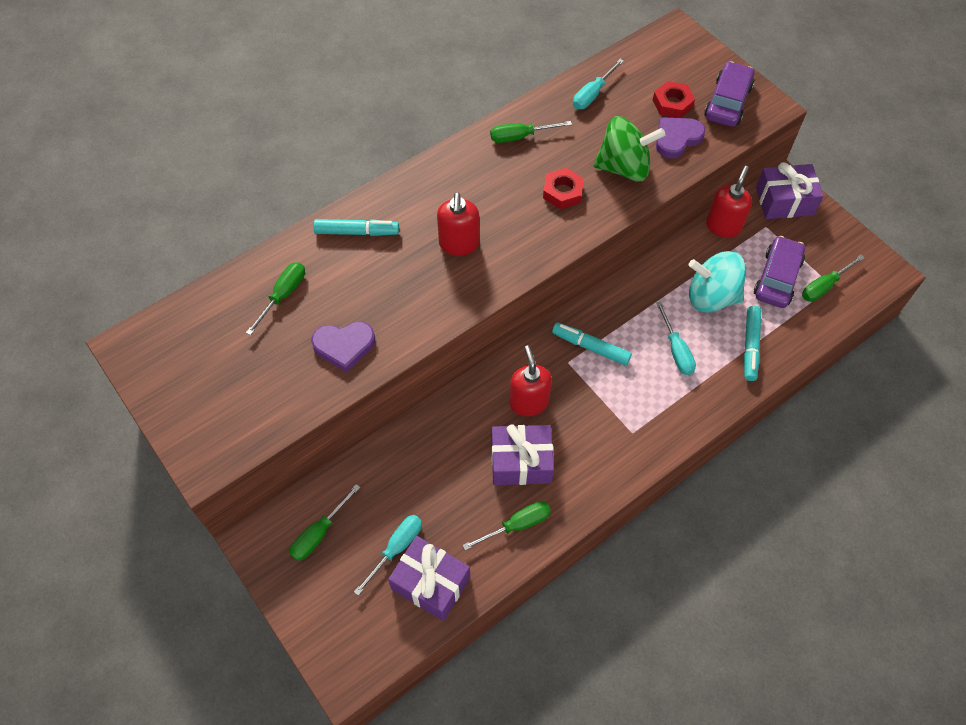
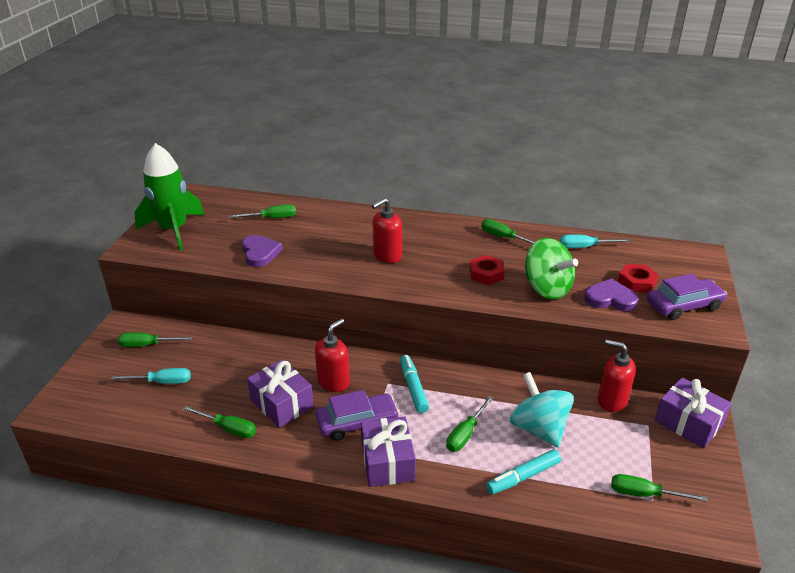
camera: 50 degrees right, 25 degrees down
(208, 401) = (173, 230): none -> green rocket
(344, 346) = (260, 253): purple heart -> purple heart turned 150 degrees counterclockwise
(356, 232) = (347, 219): turquoise marker -> none
(431, 583) = (148, 411): purple gift -> purple gift (387, 462)
(676, 350) = (465, 434): turquoise screwdriver -> green screwdriver
(723, 226) = (611, 400): red soap dispenser -> red soap dispenser turned 135 degrees counterclockwise
(777, 278) = (610, 459): purple car -> purple car (357, 423)

